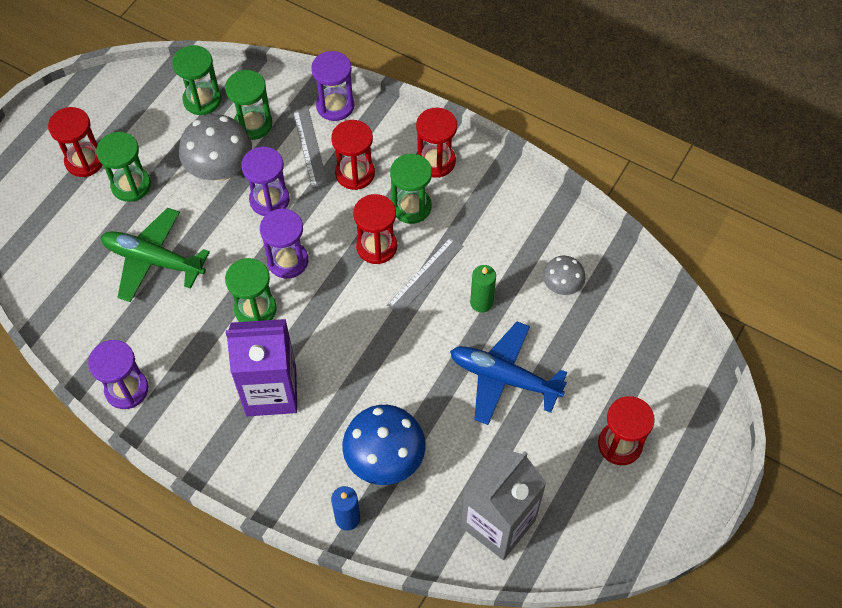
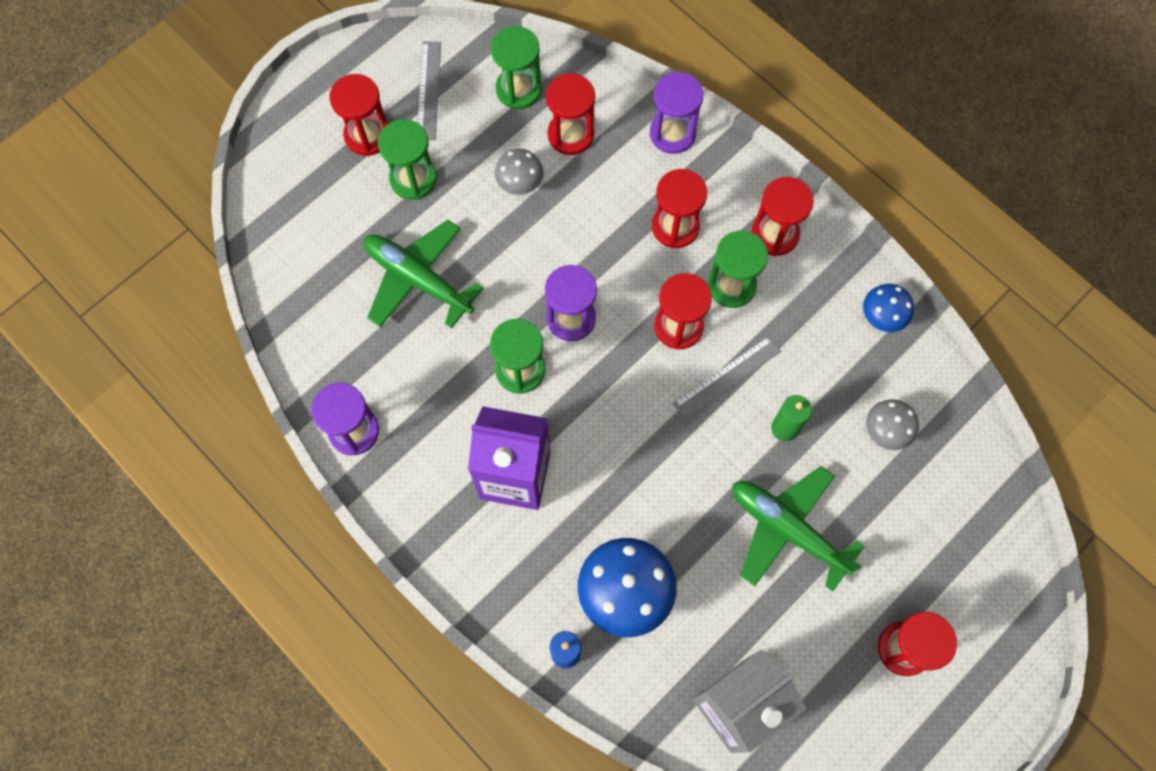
camera: 15 degrees right, 10 degrees up
(220, 169) = (520, 183): grey mushroom -> grey mushroom, size x0.56
(253, 124) = (570, 135): green hourglass -> red hourglass
(269, 200) = (567, 236): purple hourglass -> none
(310, 147) = (630, 180): grey ruler -> grey ruler (429, 90)
(504, 378) = (787, 529): blue plane -> green plane
(536, 203) = (882, 317): none -> blue mushroom

